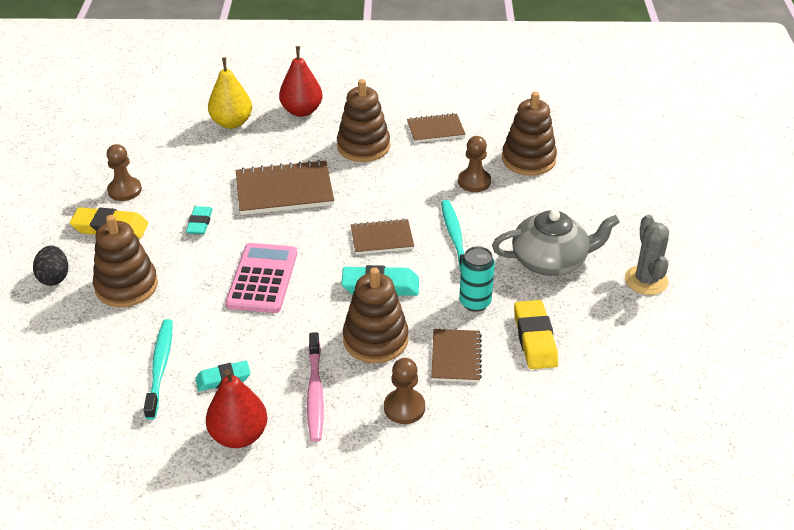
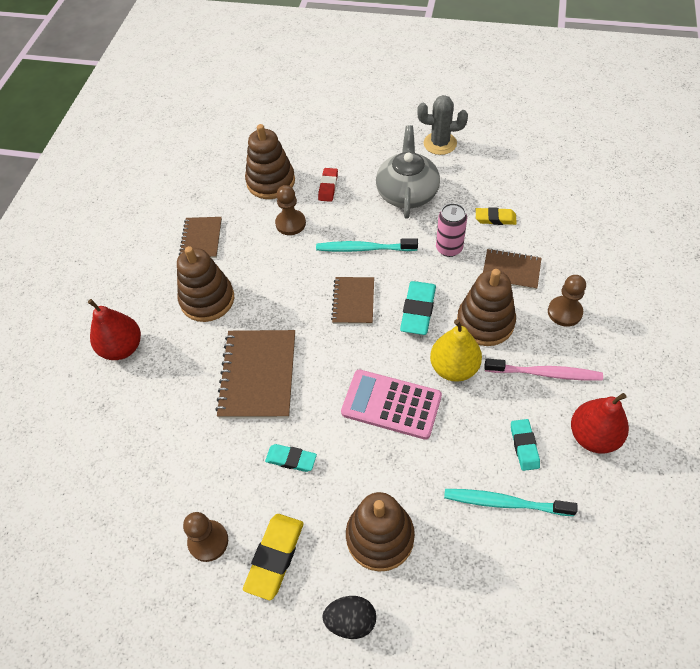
camera: 75 degrees left, 15 degrees up
(232, 123) = (116, 419): yellow pear -> yellow pear (454, 368)
(475, 302) = (449, 248): turquoise can -> pink can
(535, 339) = (495, 218): yellow eraser -> yellow eraser, size x0.64
(536, 200) = (328, 187): none -> red eraser

